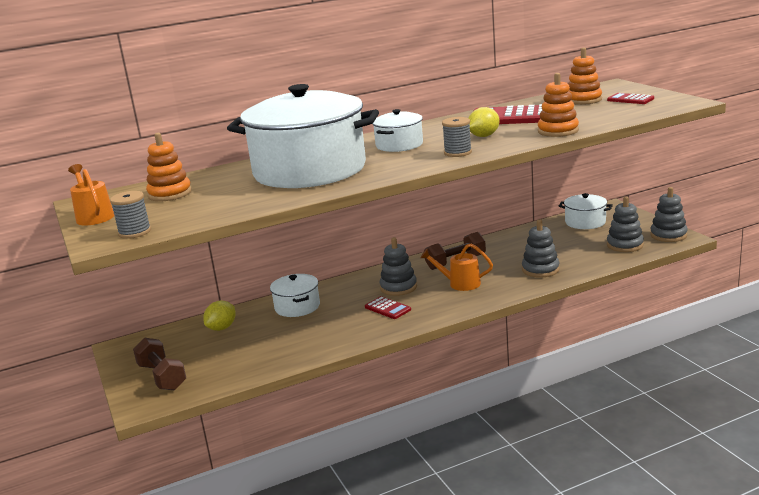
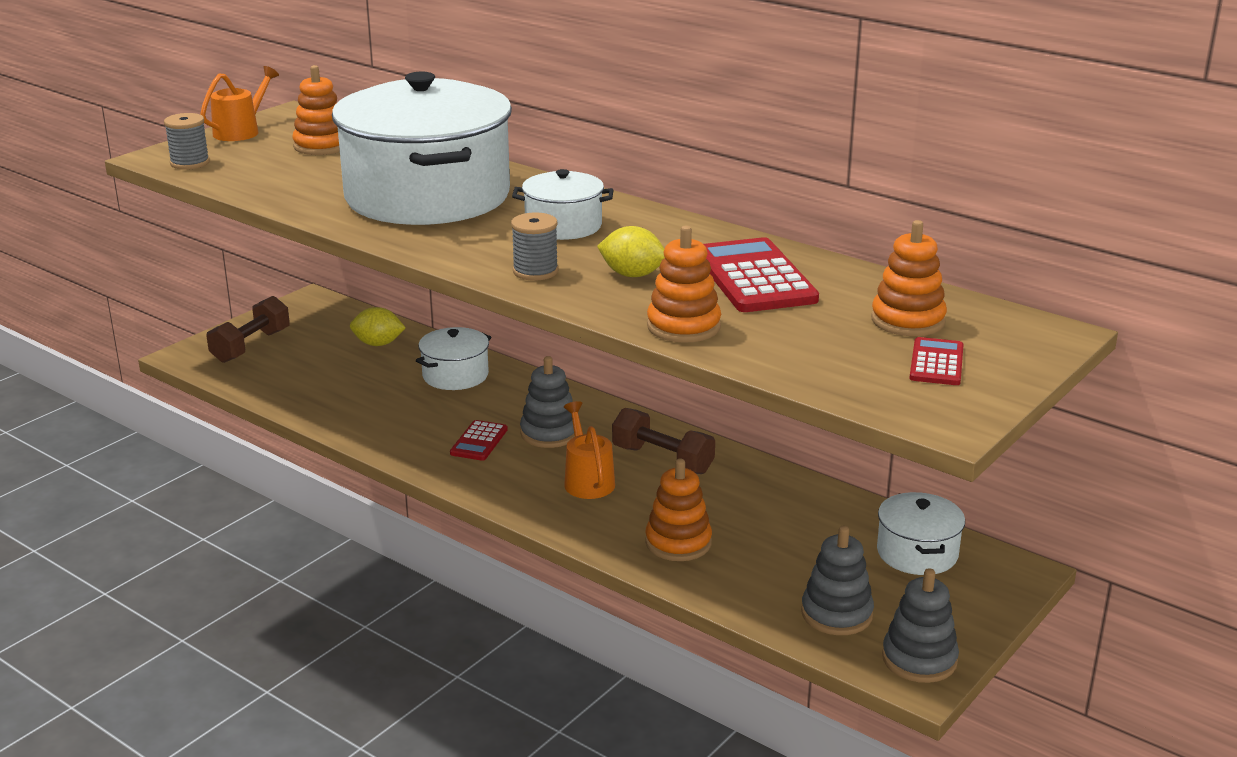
camera: 60 degrees right, 5 degrees up
(540, 269) = (678, 543): grey stacking toy -> orange stacking toy

